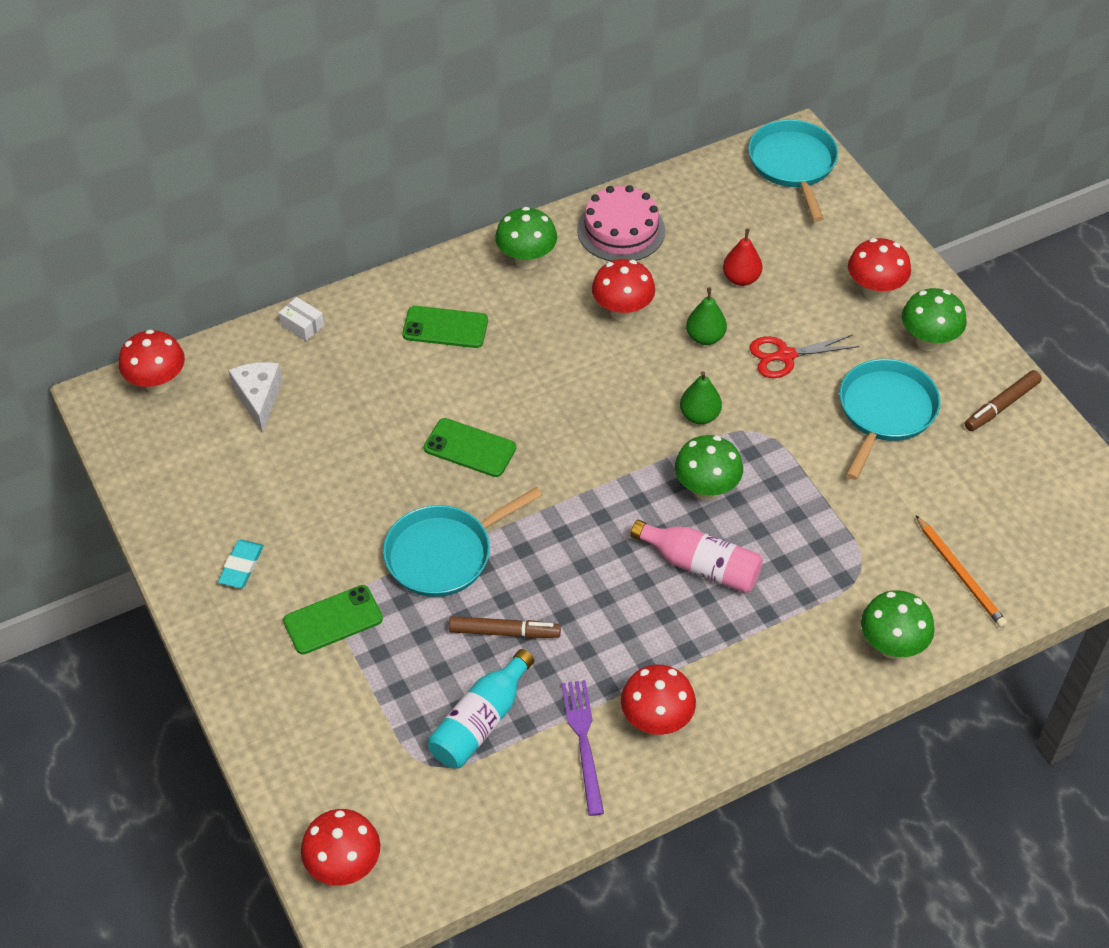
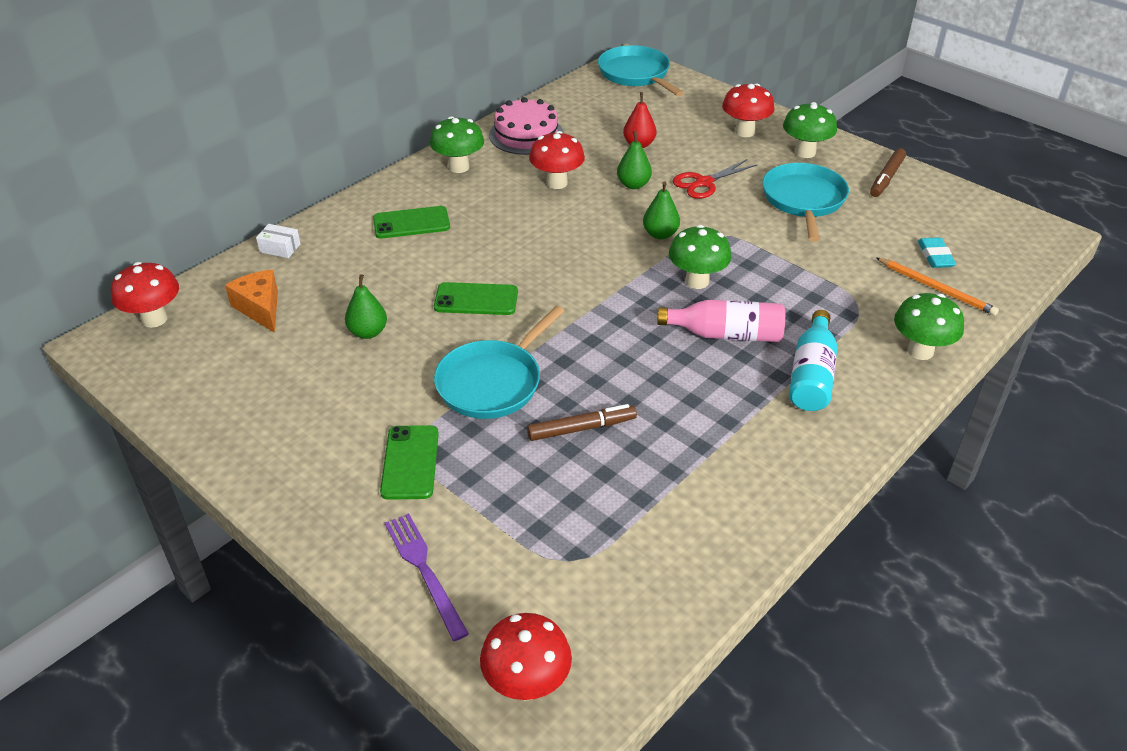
camera: 20 degrees left, 10 degrees down
(241, 566) = (297, 442): turquoise eraser -> turquoise eraser (935, 256)
(259, 399) = (260, 308): white cheese -> orange cheese
(333, 620) = (410, 462): green phone -> green phone turned 45 degrees counterclockwise
(350, 458) = (368, 332): none -> green pear
(480, 722) = (599, 508): turquoise bottle -> turquoise bottle (811, 375)
(583, 741) = (705, 496): purple fork -> purple fork (424, 570)
(656, 721) = (761, 461): red mushroom -> none

